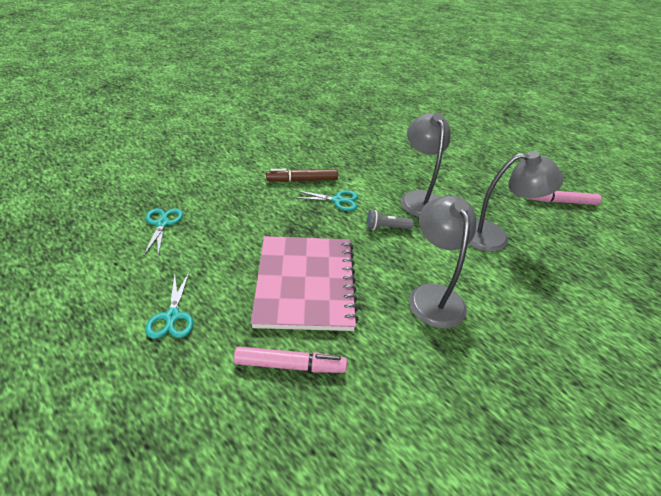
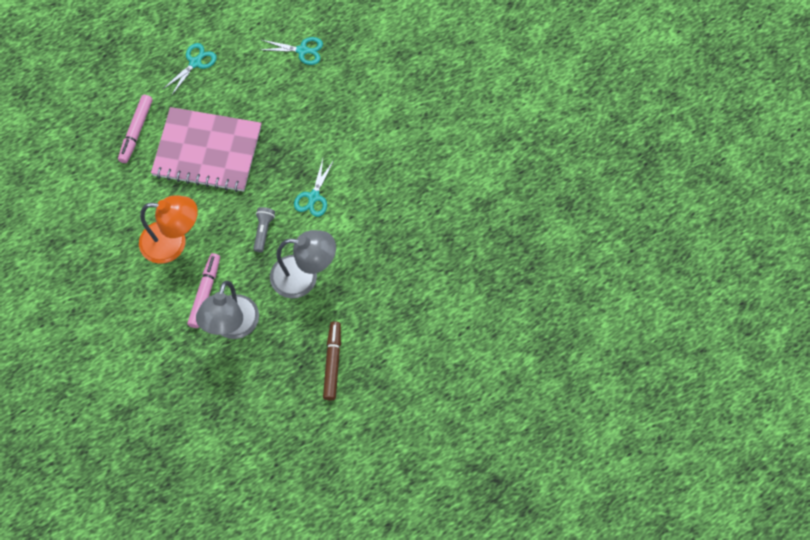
camera: 105 degrees right, 25 degrees up
(172, 316) = (195, 63): turquoise scissors -> turquoise scissors turned 120 degrees clockwise
(302, 180) = (354, 169): brown marker -> brown marker (332, 363)
(433, 295) = (173, 243): grey lamp -> orange lamp
(561, 202) = (274, 430): pink marker -> pink marker (205, 293)

